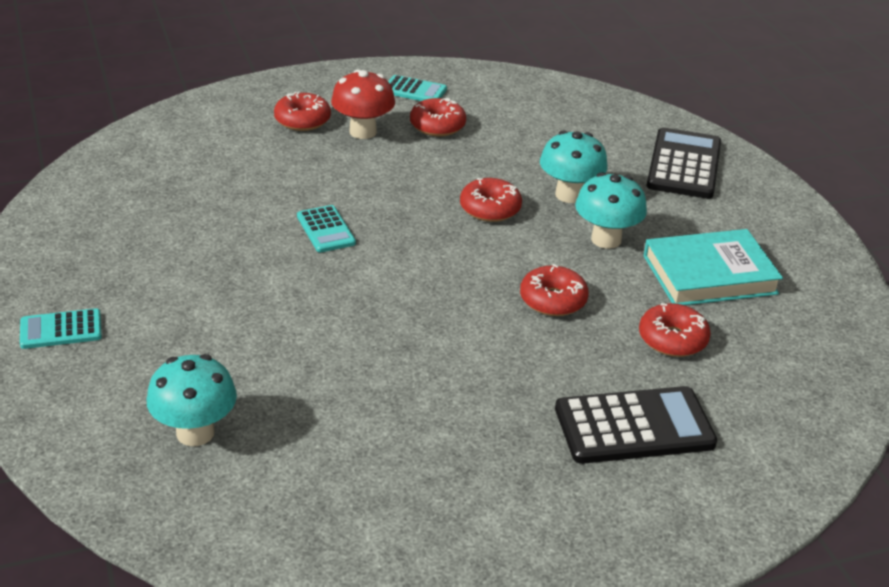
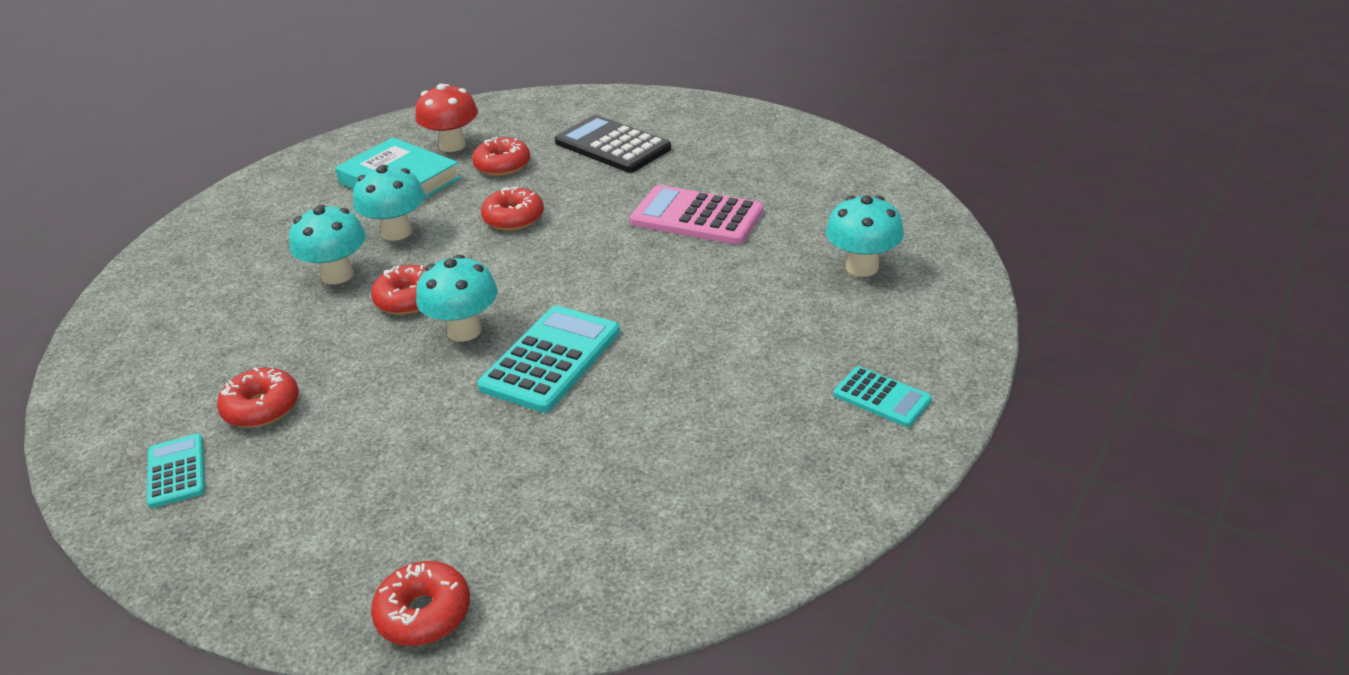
camera: 125 degrees left, 0 degrees up
(302, 120) = (341, 510): red donut -> red donut (424, 613)
(325, 230) = (551, 359): turquoise calculator -> turquoise calculator, size x1.76
(363, 132) = (327, 448): red mushroom -> red mushroom (452, 145)
(413, 213) = (464, 331): none -> turquoise mushroom
(413, 395) = (697, 217): none -> pink calculator
(684, 165) = (218, 248): black calculator -> none

